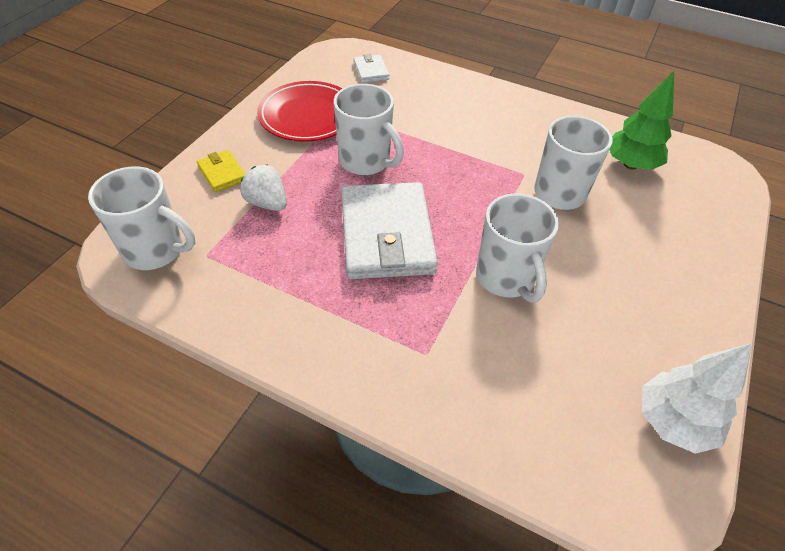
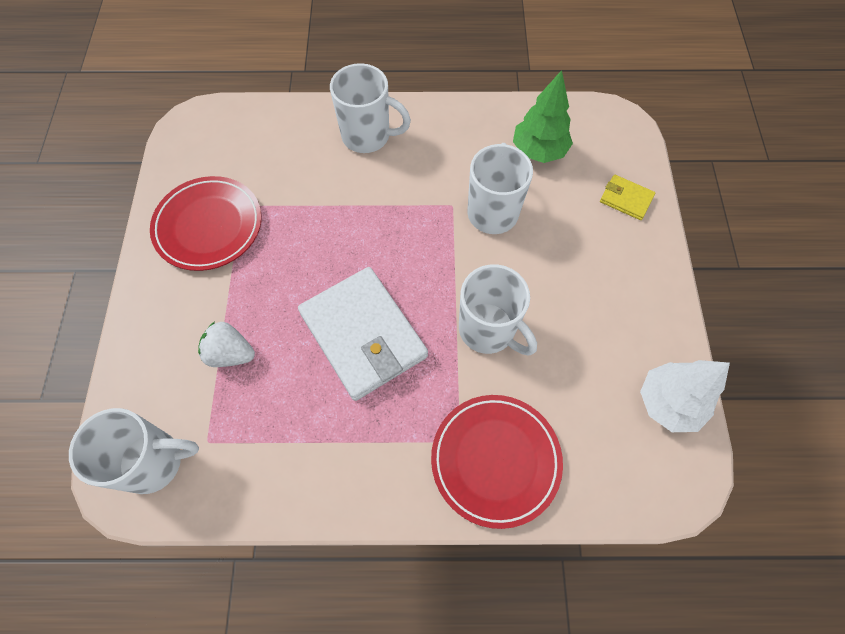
camera: 25 degrees left, 15 degrees up
(222, 173) = (163, 339): yellow wallet -> yellow wallet (626, 199)
(366, 161) = (299, 258): white mug -> white mug (367, 136)
(371, 71) = (241, 137): white wallet -> none
(453, 386) = (495, 460): none -> red plate

